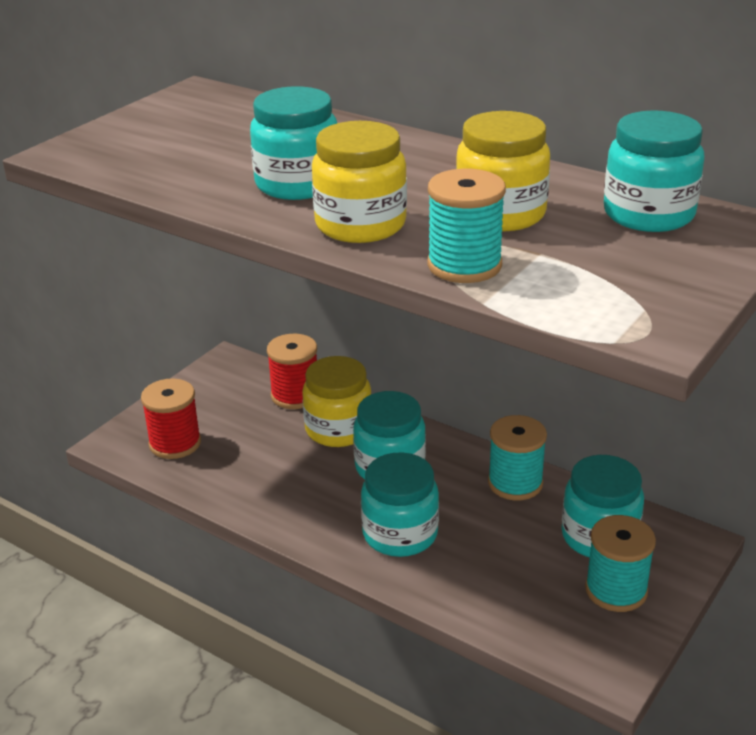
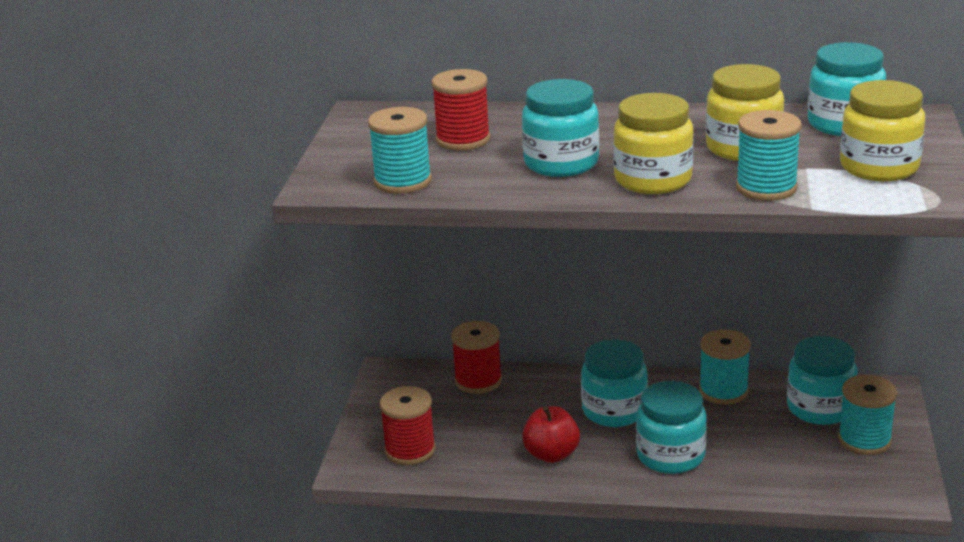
camera: 25 degrees left, 5 degrees down
(133, 166) = (403, 181): none -> turquoise spool
(243, 138) = (463, 140): none -> red spool
(291, 492) = (551, 454): none -> red apple
(338, 429) = (543, 396): yellow jar -> yellow jar (879, 167)

